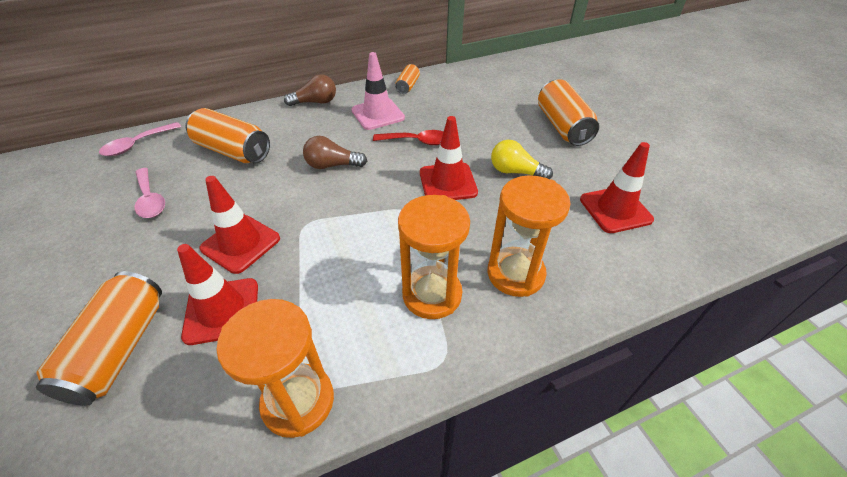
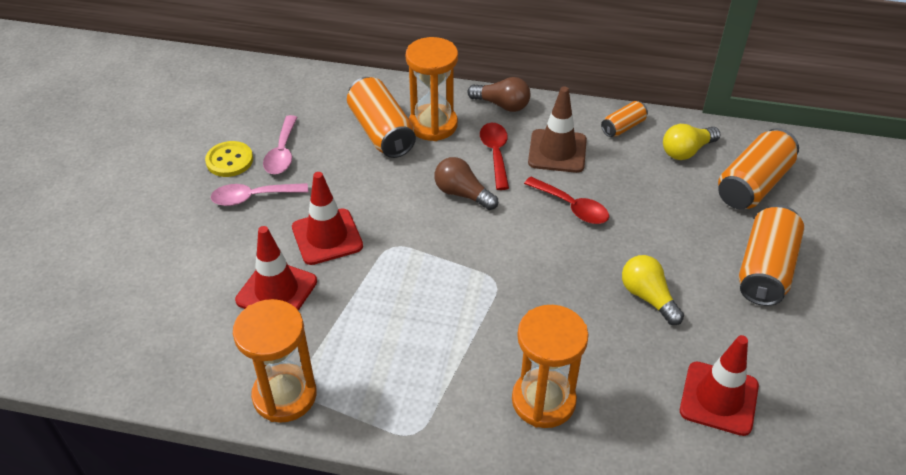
camera: 35 degrees right, 0 degrees up
(98, 226) = (229, 160): none -> yellow button
(119, 349) = (192, 281): orange can -> orange can (753, 184)
(137, 144) = (303, 84): pink spoon -> pink spoon (253, 197)
(335, 131) = (495, 154): none -> red spoon
(377, 114) = (557, 151): pink traffic cone -> brown traffic cone
(432, 294) = (450, 374): orange hourglass -> orange hourglass (433, 125)
(448, 182) = (562, 272): red traffic cone -> none
(457, 85) = (686, 151): none -> yellow light bulb

